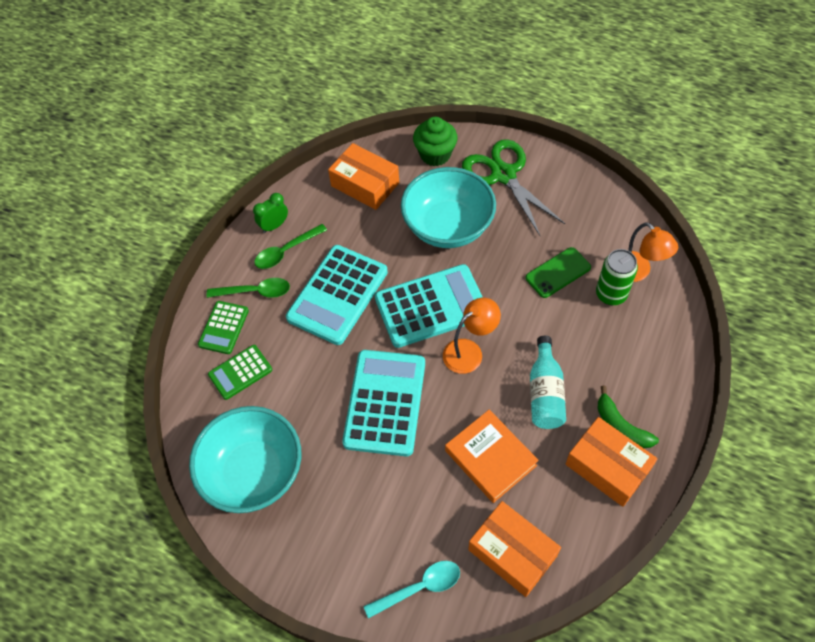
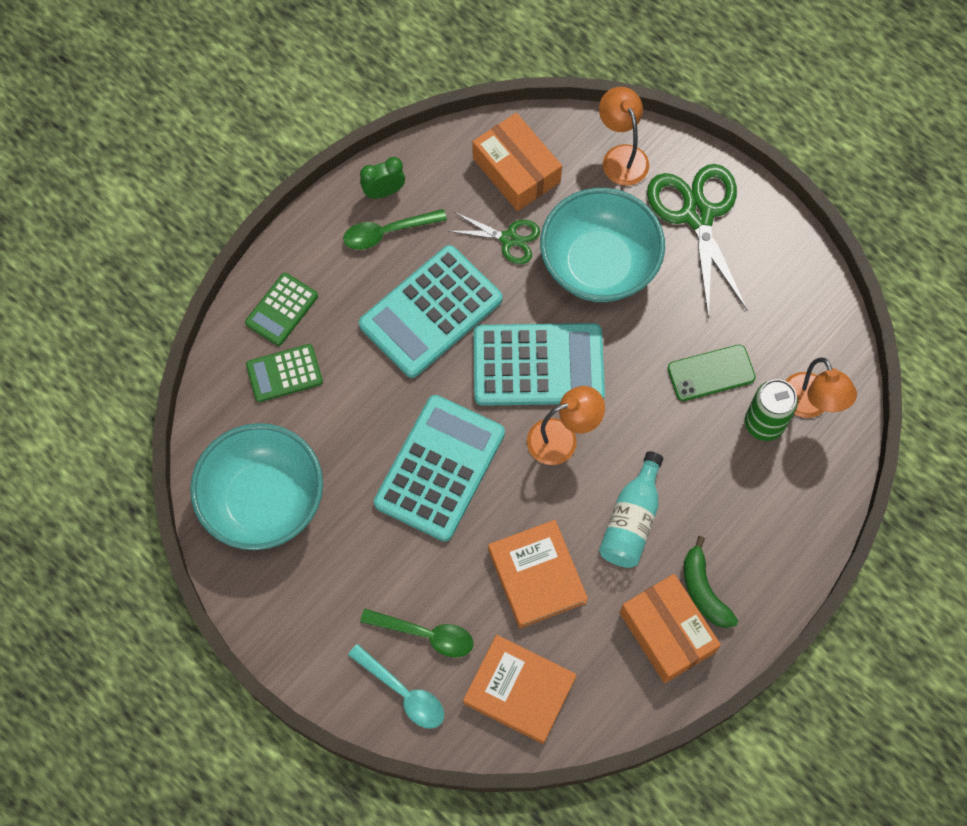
camera: 15 degrees right, 10 degrees up
(255, 292) = (333, 274): green spoon -> green spoon (425, 634)
(377, 229) = (509, 239): none -> green scissors
(419, 587) = (403, 692): turquoise spoon -> turquoise spoon turned 45 degrees clockwise
(435, 154) = (621, 156): green cupcake -> orange lamp
(512, 552) = (519, 690): orange box -> orange book

